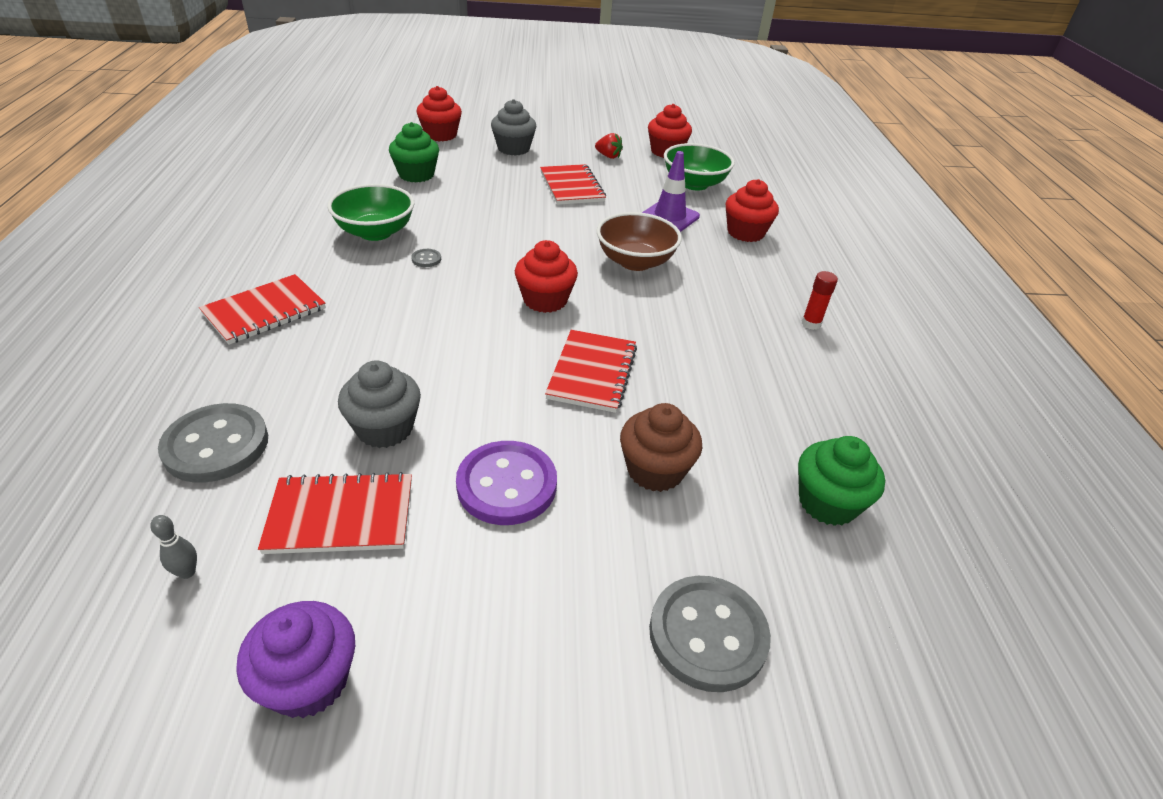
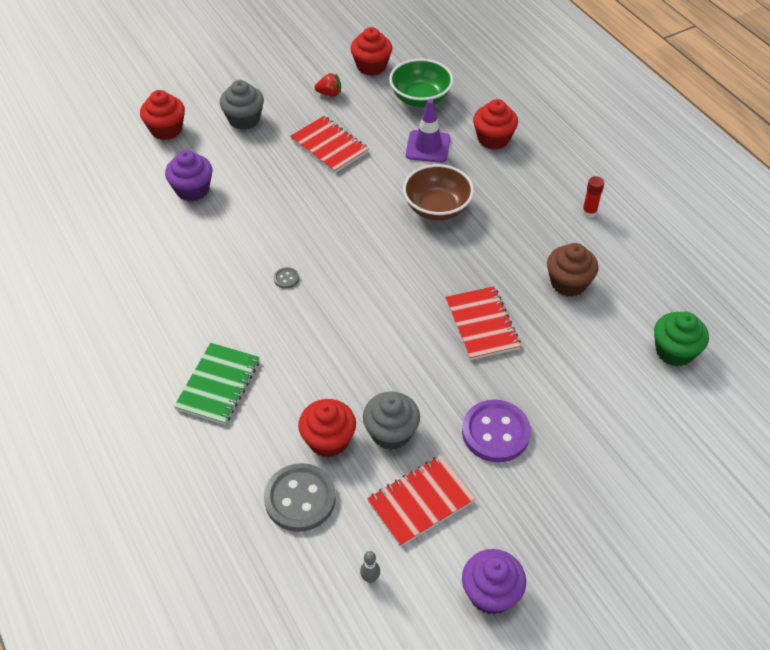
camera: 25 degrees left, 10 degrees up
(264, 311) = (218, 385): red notebook -> green notebook
(375, 232) = (222, 270): green bowl -> none
(416, 175) = (192, 190): green cupcake -> purple cupcake
(545, 300) = (403, 276): red cupcake -> red cupcake (328, 440)
(655, 470) = (570, 378): brown cupcake -> brown cupcake (568, 283)
(707, 634) = (661, 463): grey button -> none

